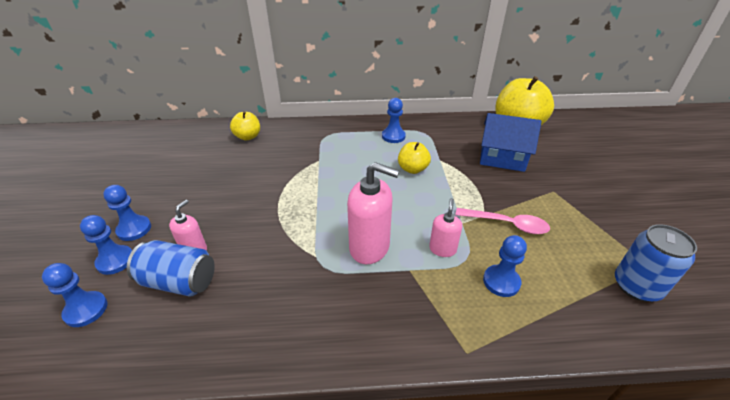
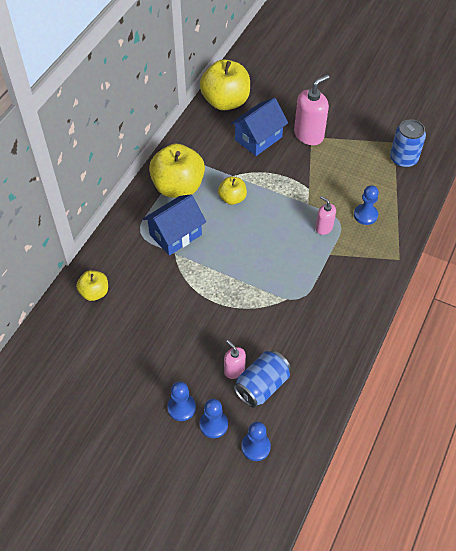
camera: 60 degrees left, 15 degrees up
(340, 153) = (175, 235): none -> blue house
(370, 247) = (298, 265): pink soap dispenser -> pink soap dispenser (309, 135)
(393, 136) = (178, 187): blue pawn -> yellow apple
(507, 224) = (324, 182): pink spoon -> none

